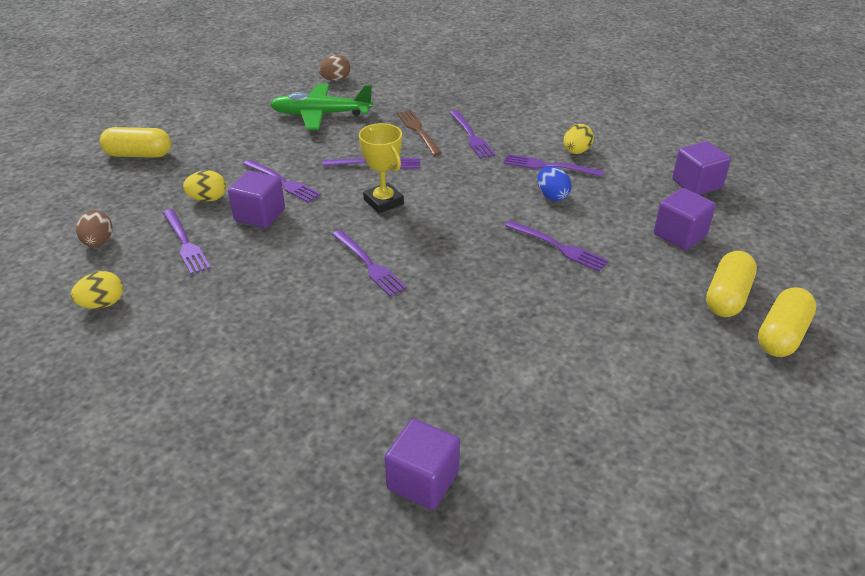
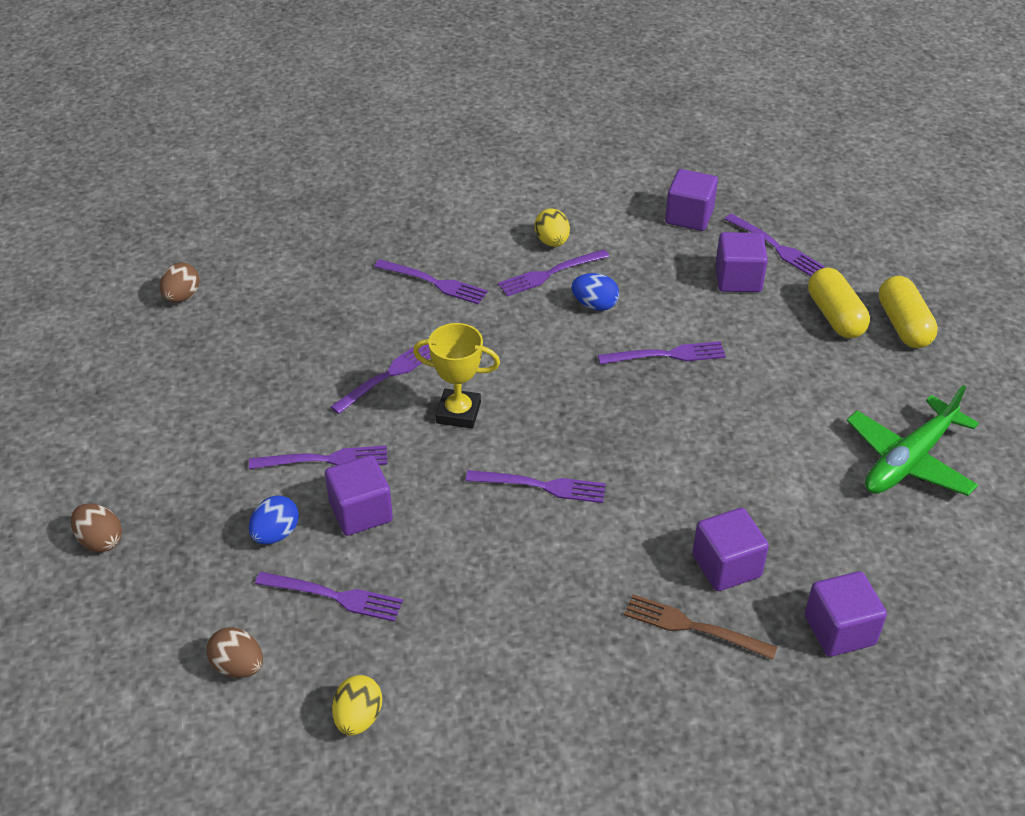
camera: 45 degrees left, 5 degrees up
(139, 155) = (100, 540): yellow capsule -> brown egg
(208, 199) = (276, 534): yellow egg -> blue egg
(321, 114) = (238, 352): green plane -> green plane (909, 460)
(409, 383) = (726, 566): none -> purple cube
(418, 130) = (372, 308): brown fork -> brown fork (692, 627)
(741, 233) = (776, 247): none -> purple fork

